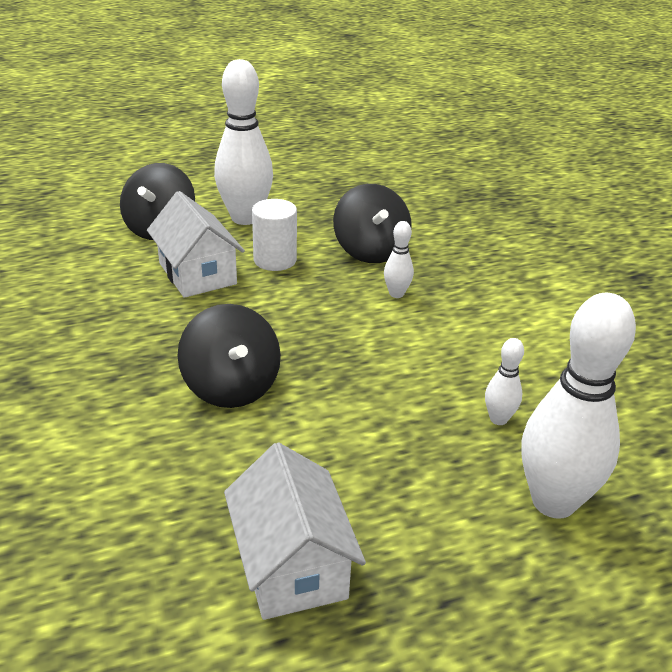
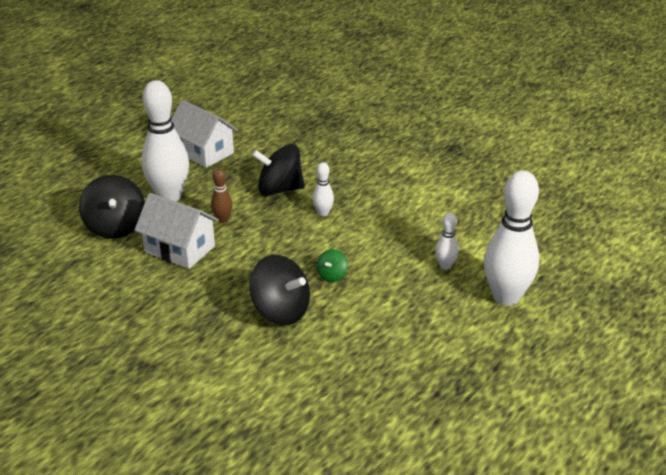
camera: 30 degrees left, 0 degrees up
(275, 260) = (223, 219): white cylinder -> brown bowling pin
(292, 564) = (408, 386): white house -> white house (204, 152)
(335, 370) = (332, 275): none -> green spinning top
(370, 251) = (279, 189): black spinning top -> black spinning top turned 135 degrees clockwise

